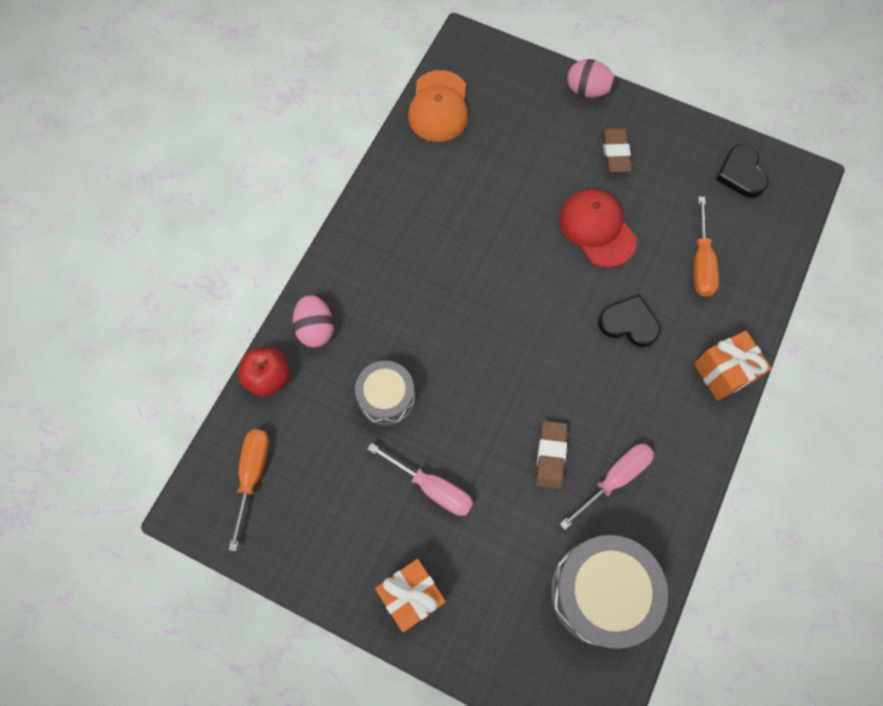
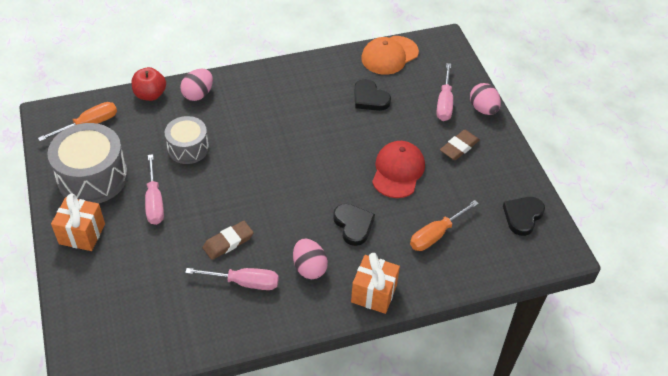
camera: 45 degrees right, 20 degrees down
(480, 173) = (370, 98): none -> black heart
(548, 115) = (444, 103): none -> pink screwdriver
(600, 592) = (165, 321): grey drum -> grey drum (92, 177)
(646, 404) = (309, 268): none -> pink egg

